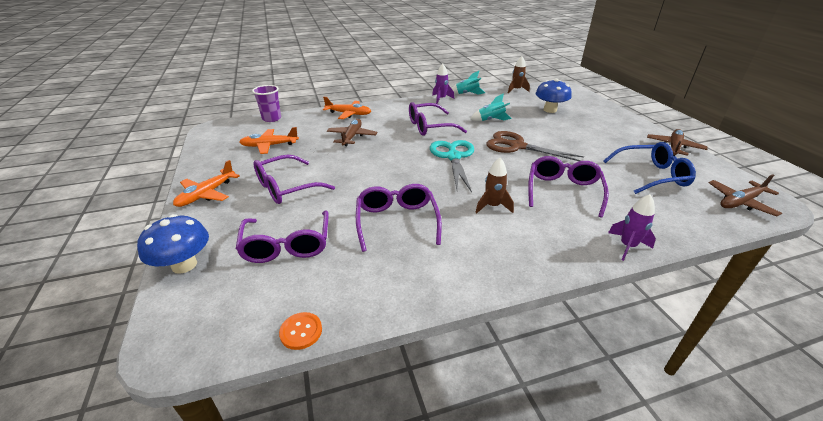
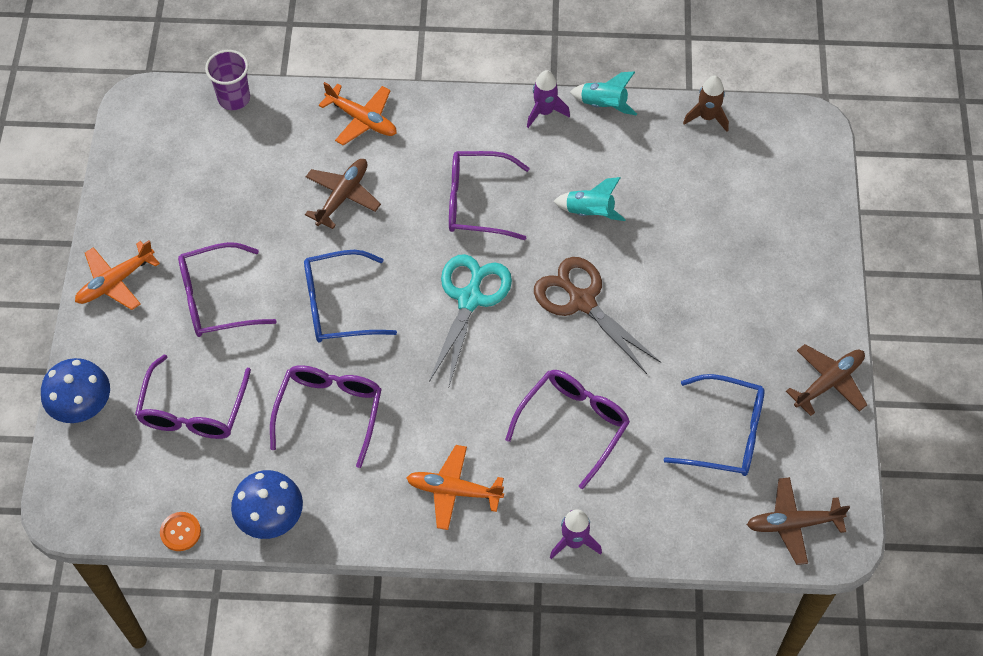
camera: 20 degrees right, 25 degrees up
(269, 146) = (214, 184): orange plane -> orange plane (453, 490)
(373, 174) = (338, 305): none -> blue glasses
(492, 206) = (460, 423): brown rocket -> none
(550, 110) = (716, 210): blue mushroom -> blue mushroom (271, 517)

